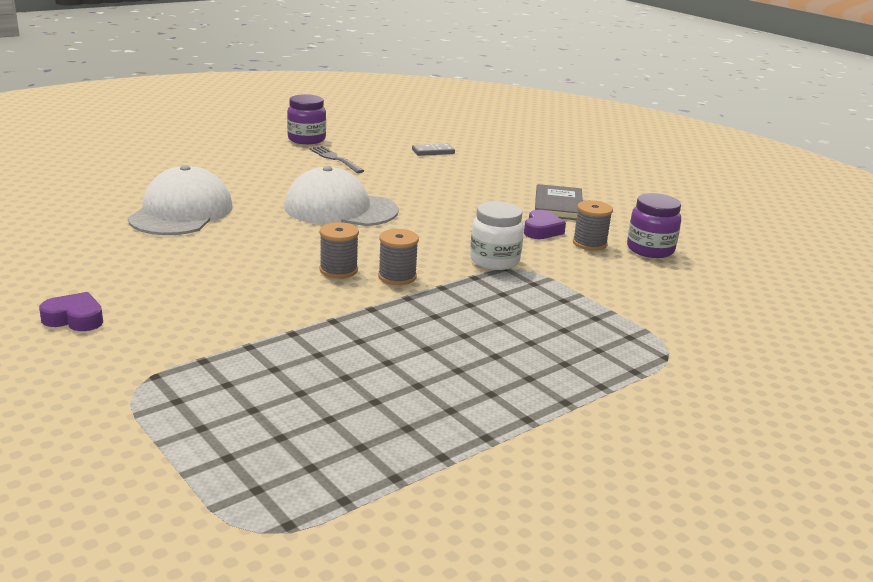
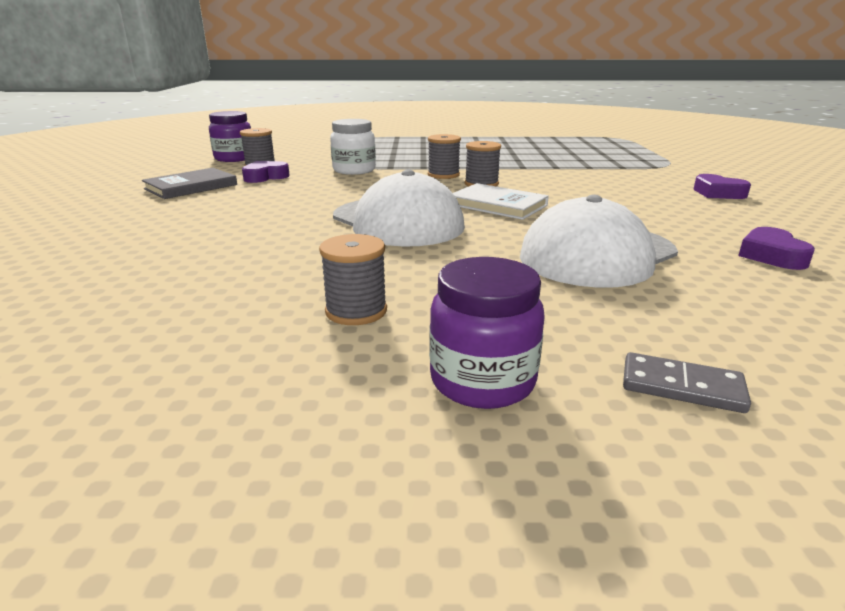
camera: 140 degrees left, 0 degrees up
(58, 237) = (771, 255): none -> purple heart
(279, 162) = (356, 311): none -> grey spool
(290, 243) = (497, 205): none -> white book
(306, 139) = (188, 369): purple jar -> purple jar (482, 381)
(335, 159) = (253, 295): grey fork -> none
(433, 152) = (84, 270): grey domino -> grey domino (682, 386)

